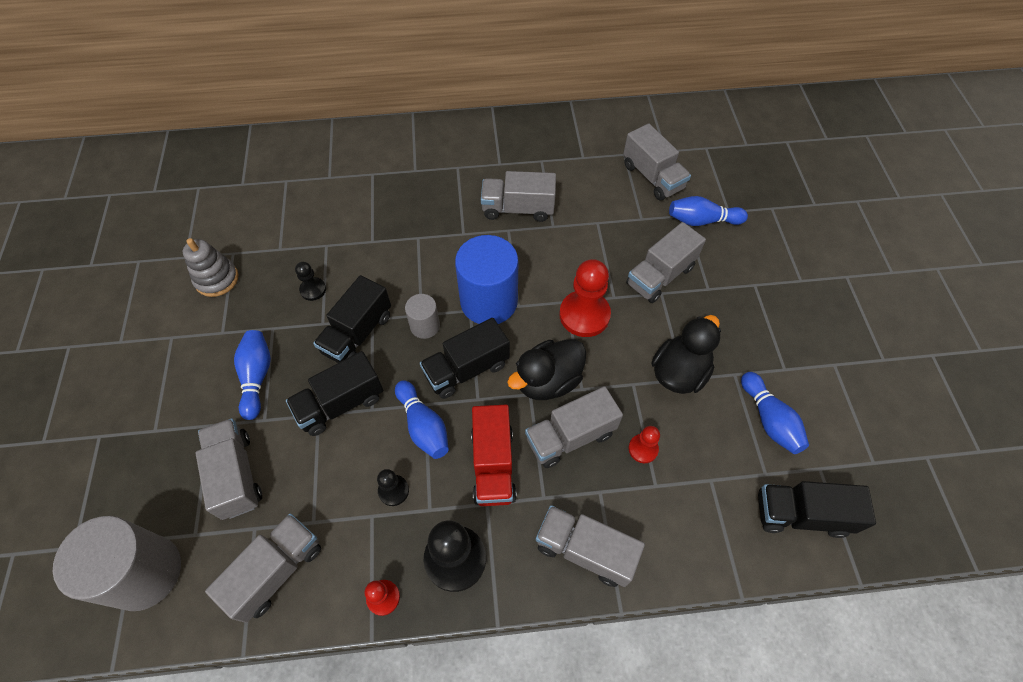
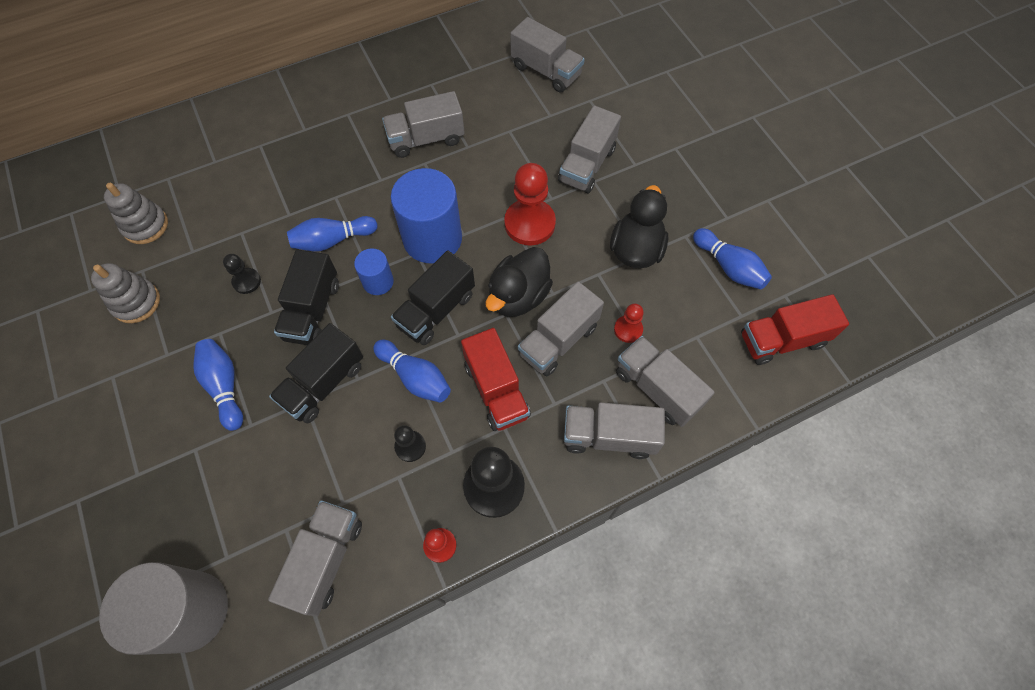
camera: 20 degrees left, 5 degrees up
(236, 475) = (245, 487): grey truck -> grey truck (657, 388)
(251, 215) = (145, 225): none -> grey stacking toy
(425, 326) = (378, 282): grey cylinder -> blue cylinder
(702, 221) = (607, 101): blue bowling pin -> blue bowling pin (332, 240)
(801, 514) = (782, 340): black truck -> red truck

